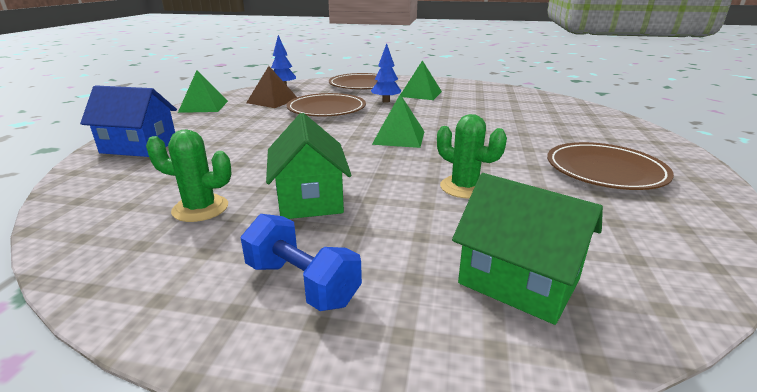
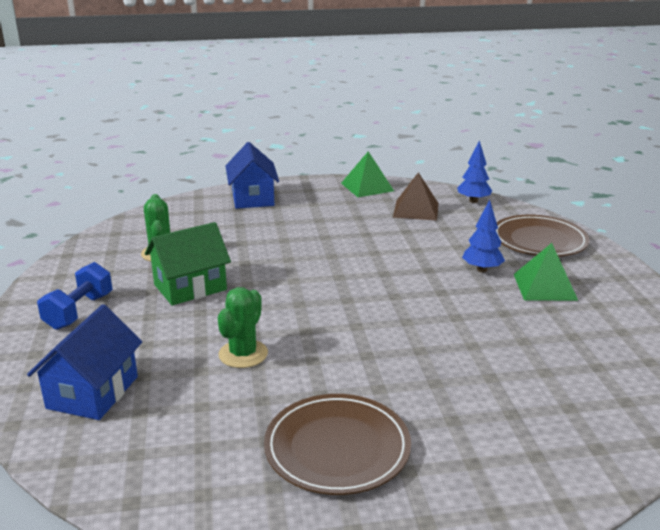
camera: 70 degrees right, 0 degrees up
(326, 109) = (414, 243): brown plate -> none
(399, 137) = (354, 300): green pyramid -> none
(518, 281) = (93, 392): green house -> blue house

